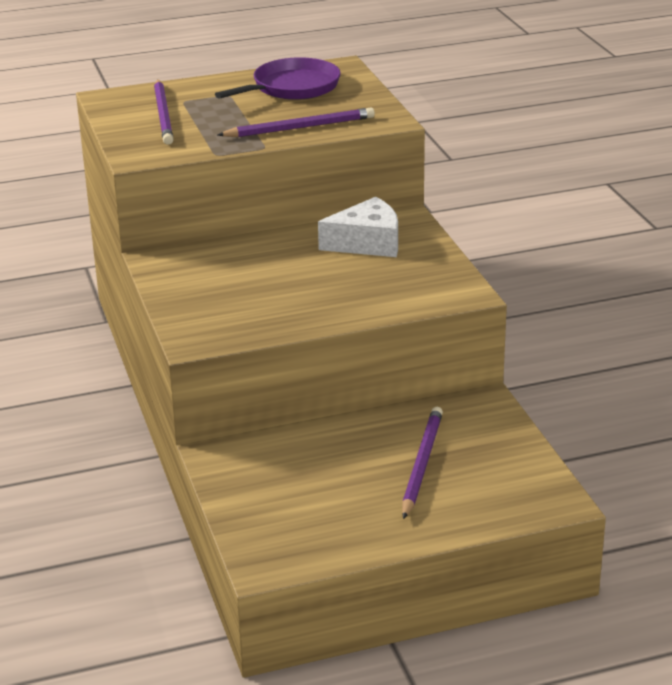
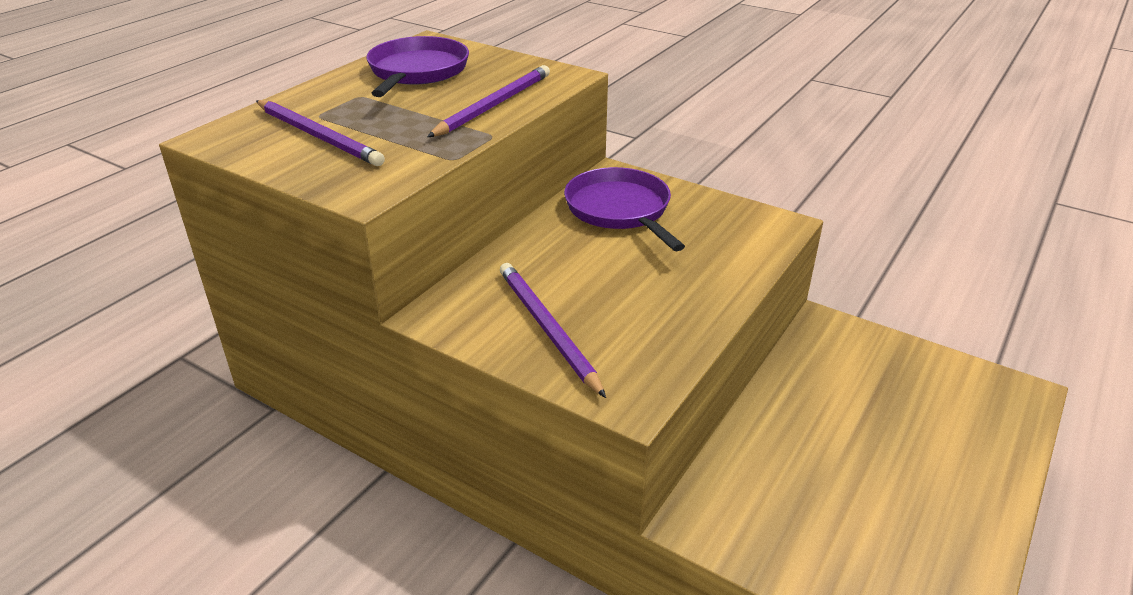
camera: 40 degrees left, 5 degrees up
(367, 243) = (620, 210): white cheese -> purple pan
(421, 464) = (879, 417): purple pencil -> purple pencil (547, 328)

